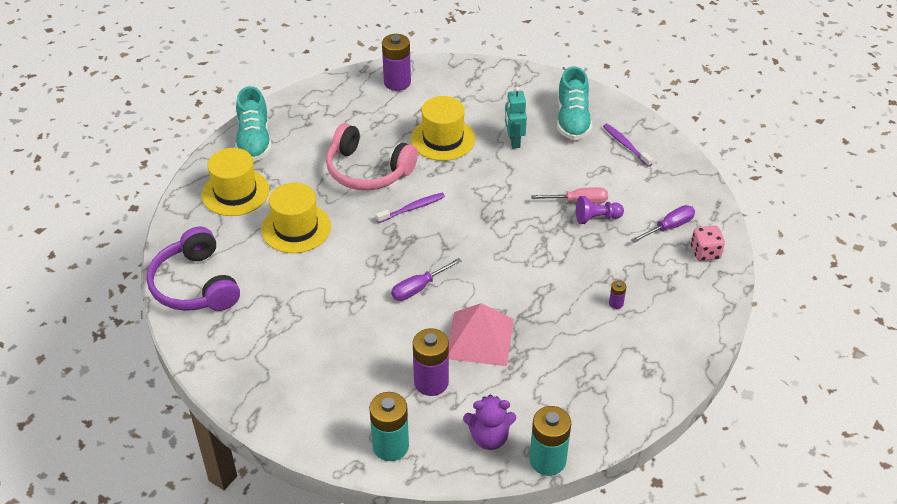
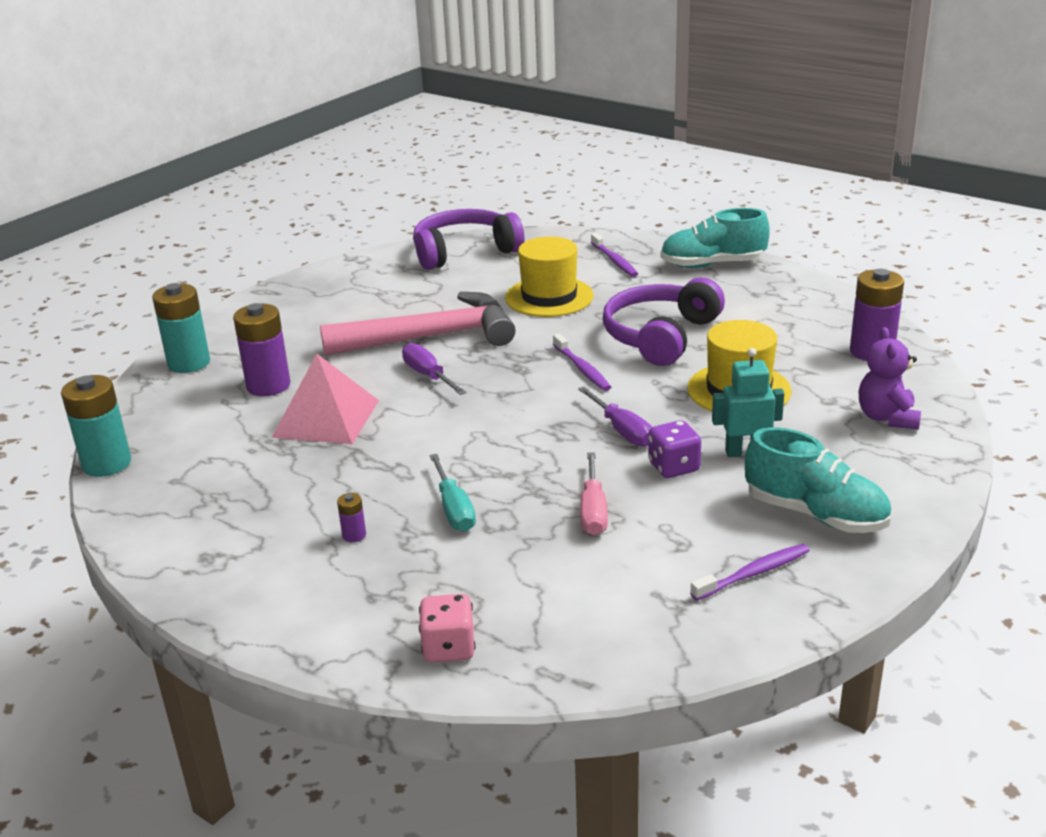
camera: 95 degrees right, 15 degrees down
(235, 192) = (614, 261): yellow hat -> purple toothbrush
(357, 292) = (431, 337): none -> pink hammer
(367, 171) = (660, 336): pink headphones -> purple headphones
(489, 437) = (165, 424): purple teddy bear -> purple teddy bear (887, 418)
(531, 169) = (673, 467): none -> purple dice
(572, 120) = (815, 514): turquoise shoe -> turquoise shoe turned 150 degrees counterclockwise
(583, 260) = (454, 509): none -> turquoise screwdriver
(596, 218) = (551, 527): purple pawn -> none
(669, 227) = (521, 608): purple screwdriver -> purple screwdriver (622, 430)

